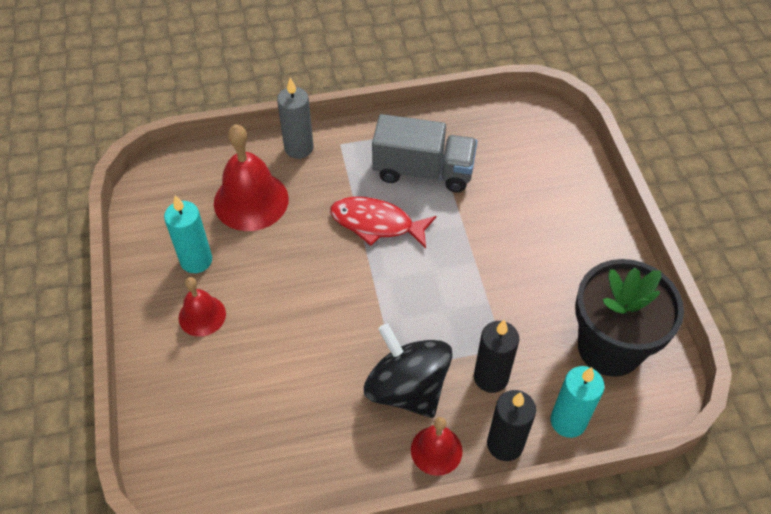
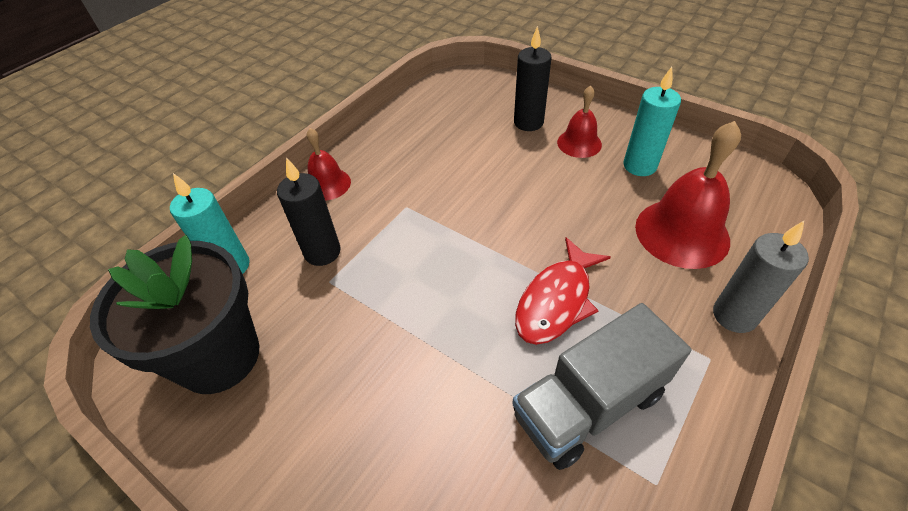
camera: 140 degrees right, 5 degrees down
(376, 223) = (556, 301): red fish -> red fish turned 150 degrees clockwise
(407, 388) = (384, 201): black spinning top -> none
(505, 444) = (277, 218): black candle -> black candle (528, 122)

